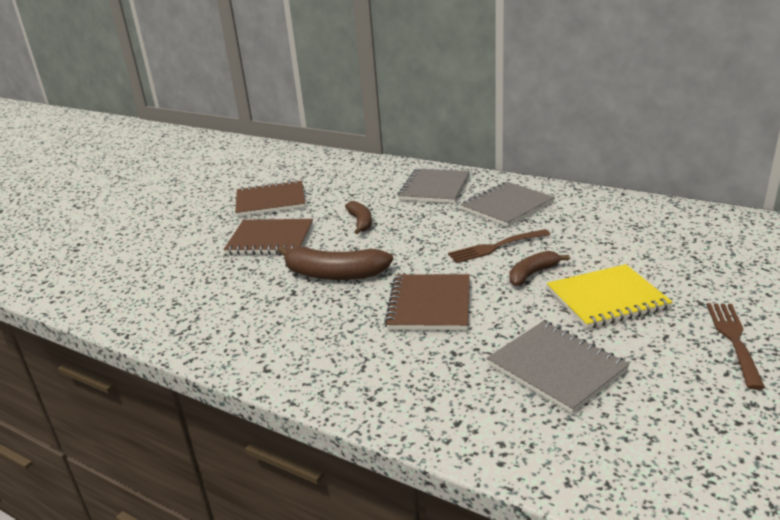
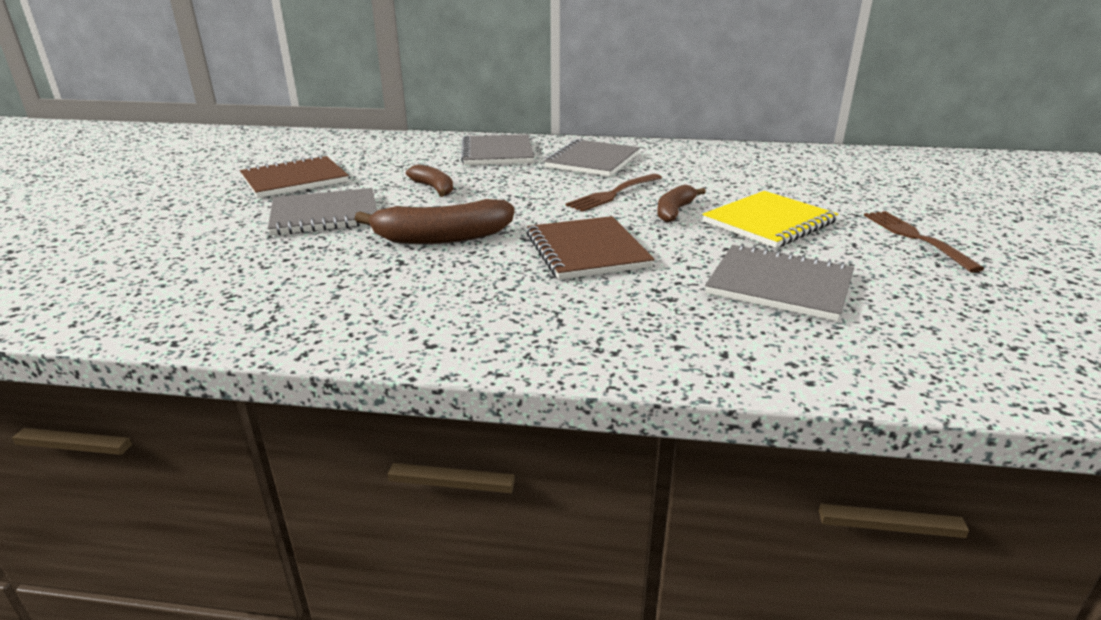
camera: 25 degrees left, 0 degrees up
(270, 239) = (325, 215): brown notebook -> grey notebook

